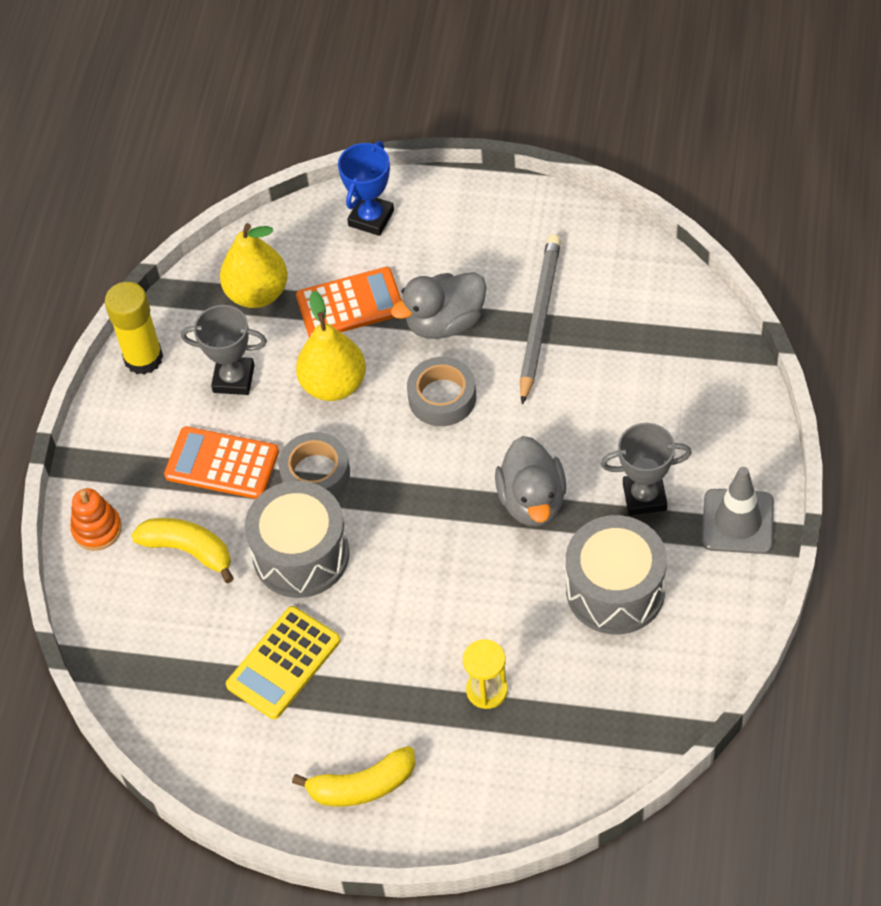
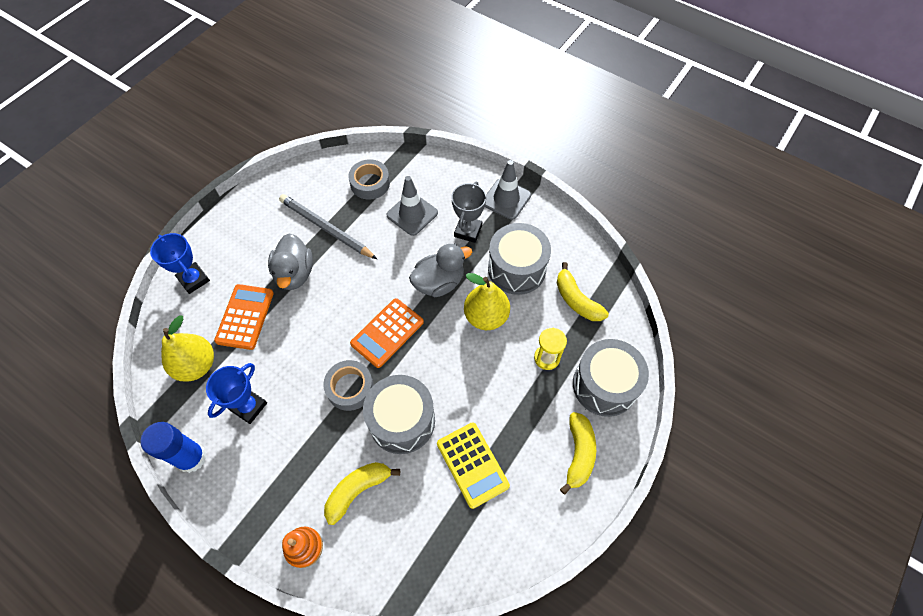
camera: 70 degrees left, 5 degrees up
(143, 358) = (191, 458): yellow glue stick -> blue glue stick
(222, 464) = (306, 441): orange calculator -> orange calculator (387, 333)
(233, 379) = (249, 407): grey trophy -> blue trophy
(334, 384) = (294, 350): yellow pear -> yellow pear (486, 316)
(442, 397) = (343, 297): grey tape -> grey tape (370, 183)
(484, 782) = (604, 385): none -> grey drum
(532, 501) = (439, 282): grey duck -> grey duck turned 45 degrees counterclockwise
(607, 693) = (576, 300): none -> yellow banana
(630, 411) = (412, 214): none -> grey traffic cone

